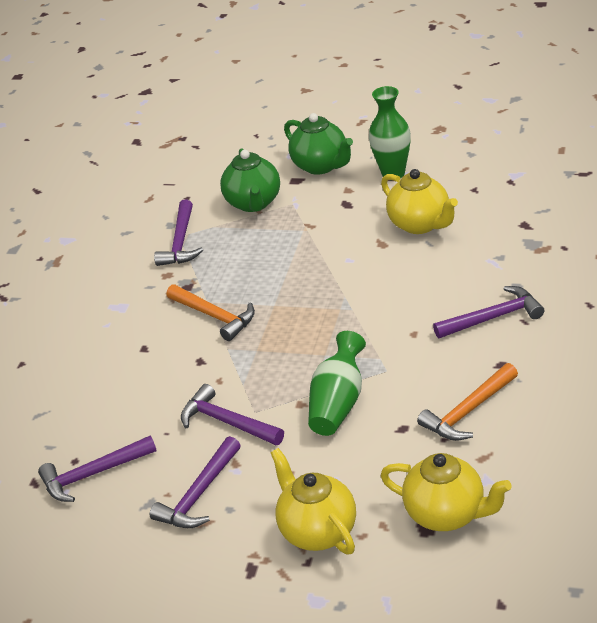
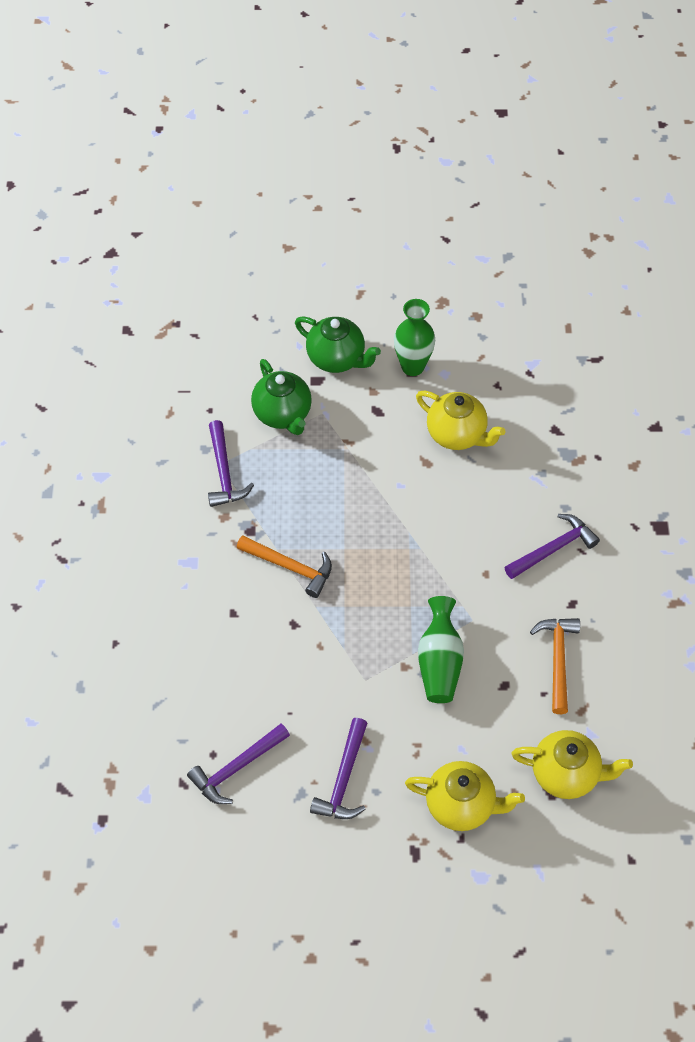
camera: 20 degrees left, 20 degrees up
(227, 422) = (344, 695): purple hammer -> none
(318, 531) = (461, 805): yellow teapot -> yellow teapot turned 150 degrees clockwise
(469, 411) = (557, 660): orange hammer -> orange hammer turned 150 degrees clockwise

